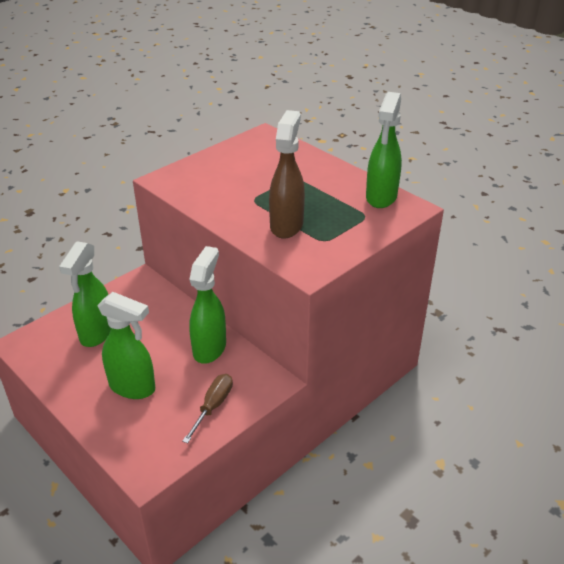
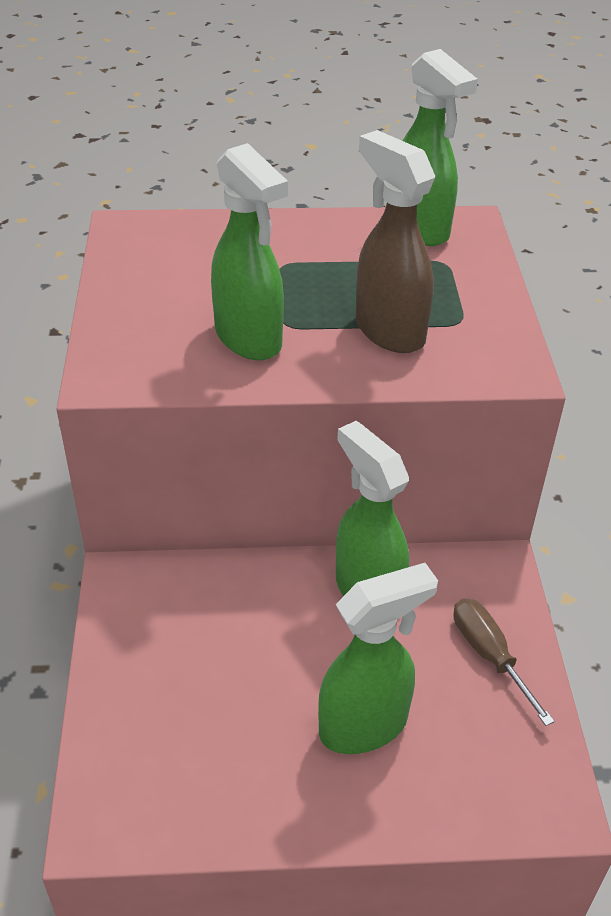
camera: 50 degrees left, 5 degrees up
(96, 333) = (191, 704): green spray bottle -> green spray bottle (249, 339)

